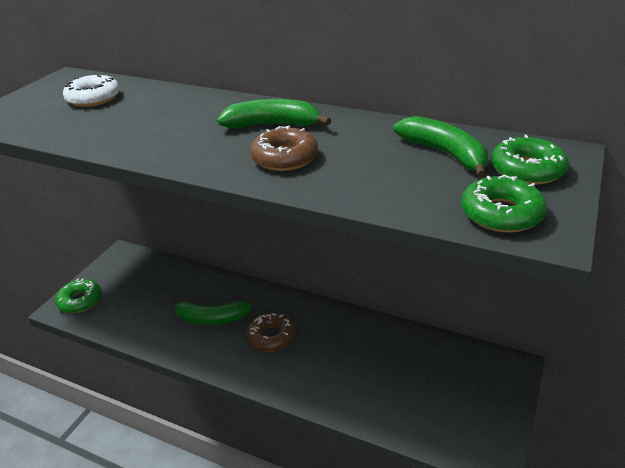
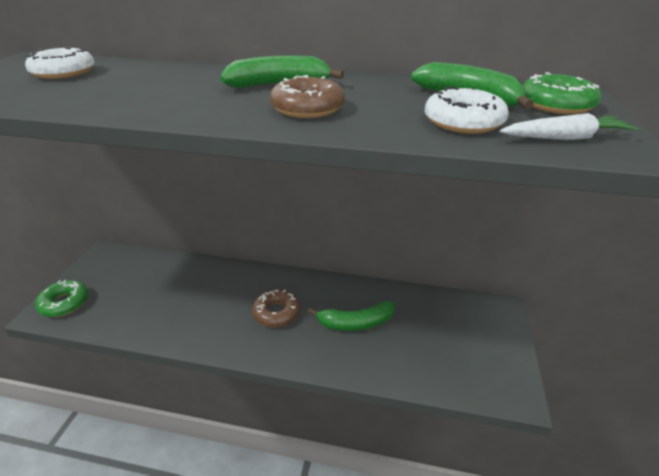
camera: 15 degrees left, 0 degrees up
(211, 318) = (211, 303): green banana -> green banana (355, 323)
(417, 186) = (463, 122): none -> white donut
(501, 214) = (565, 138): green donut -> white carrot

